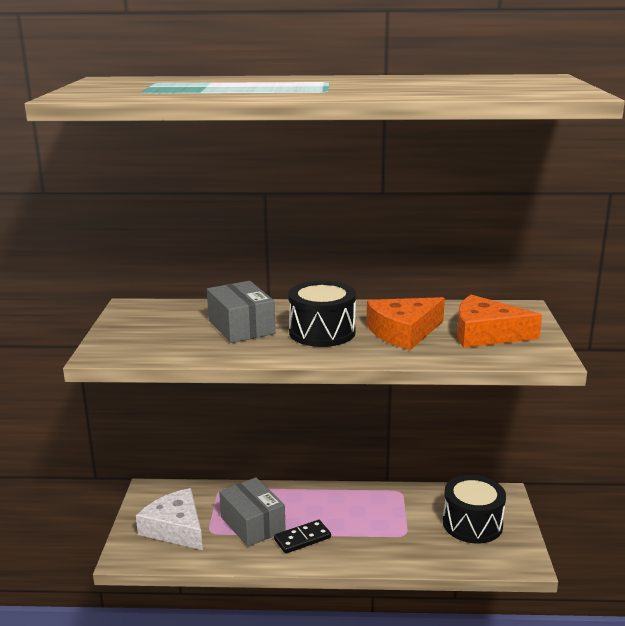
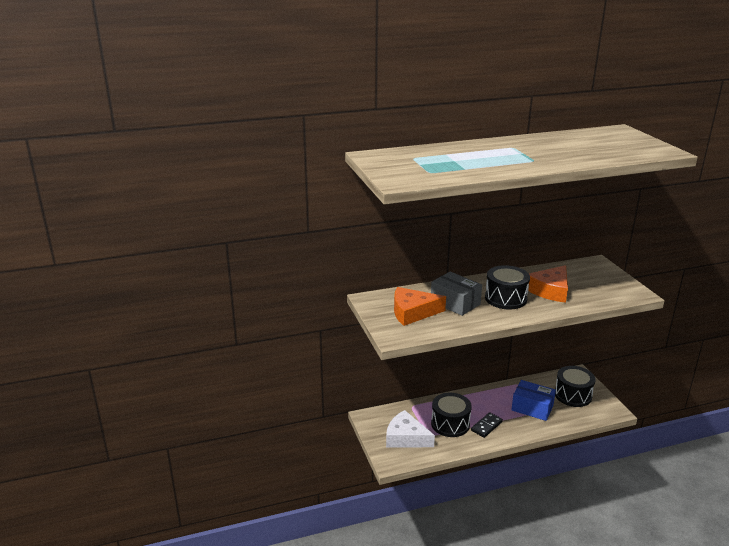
camera: 20 degrees left, 5 degrees up
(252, 524) = (450, 424): grey box -> black drum
(393, 528) = (532, 408): none -> blue box
(486, 334) = (594, 284): orange cheese -> orange cheese (412, 312)

